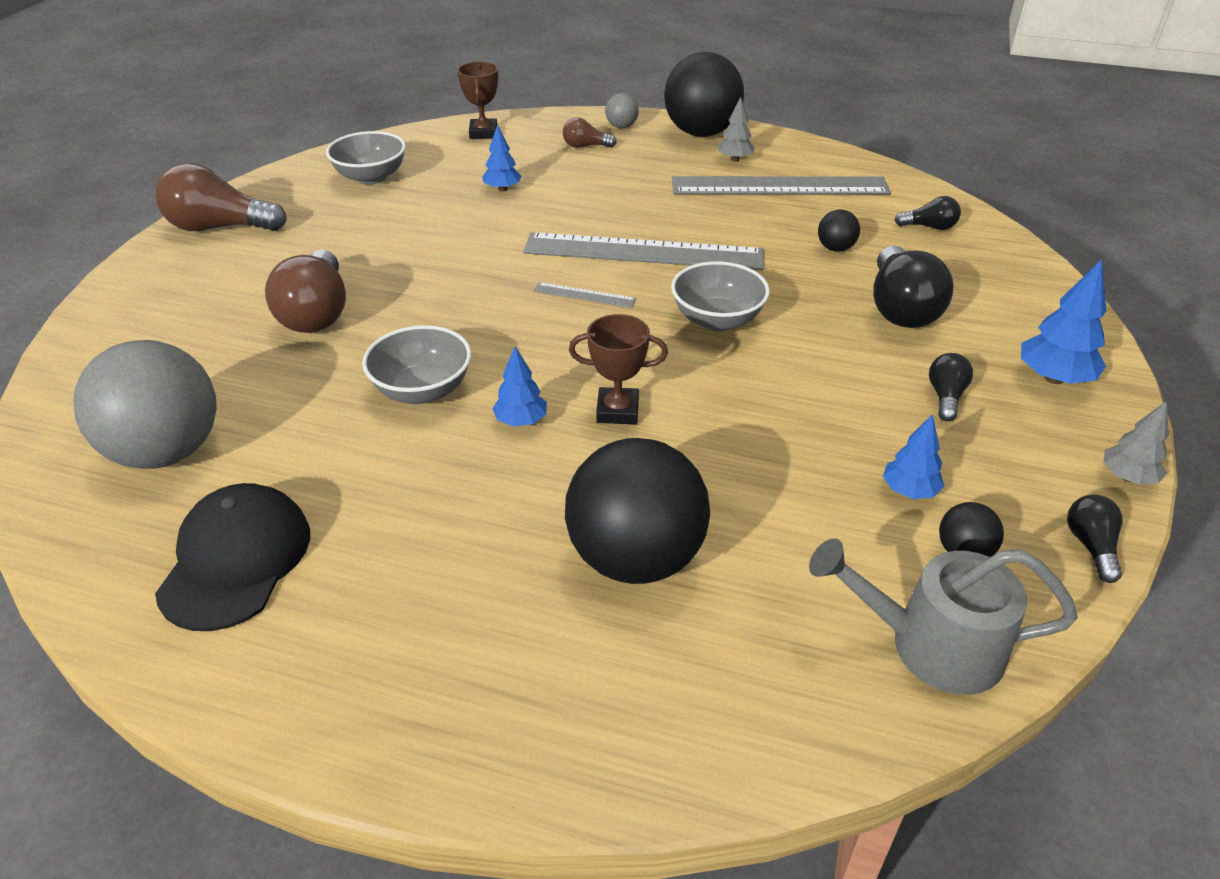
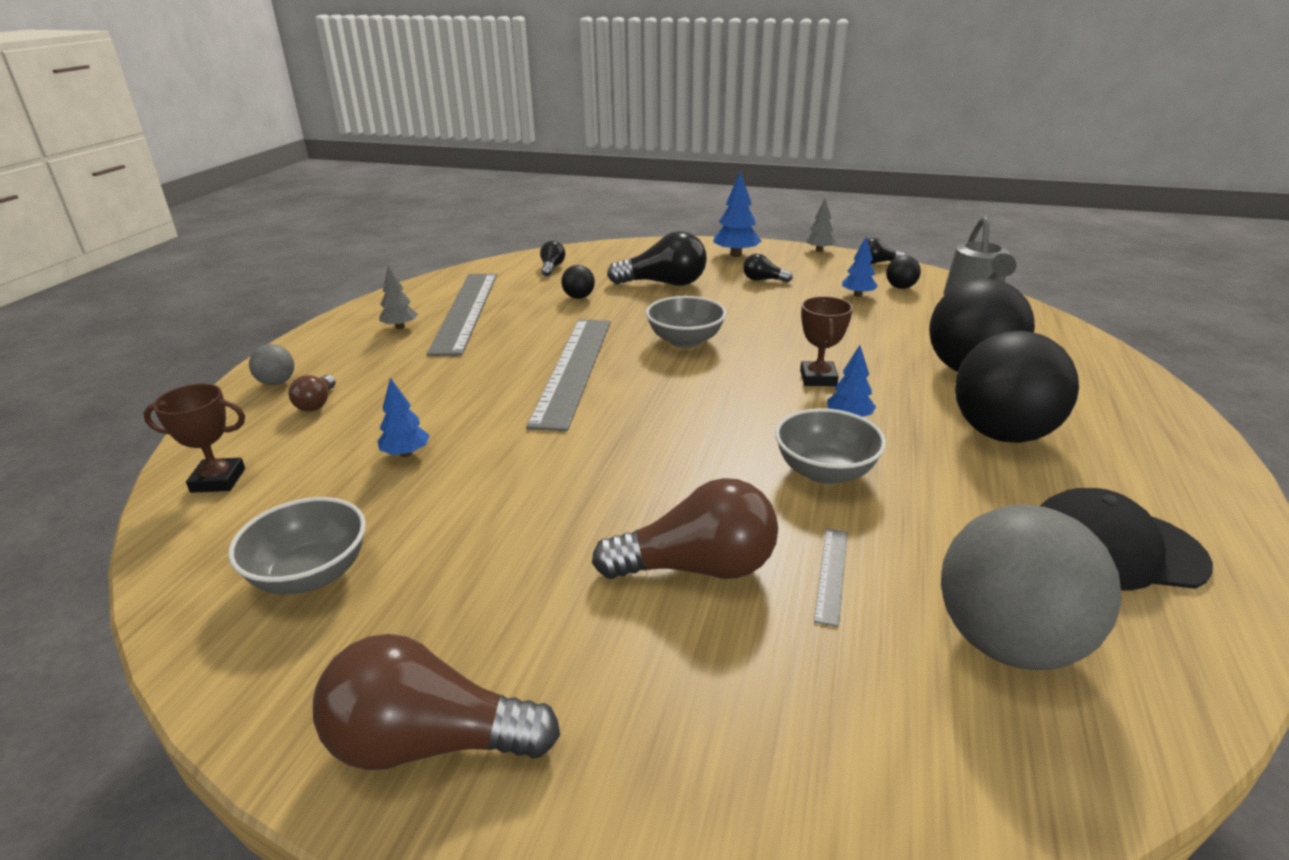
camera: 90 degrees left, 10 degrees down
(219, 227) = (428, 742): brown light bulb -> brown light bulb turned 90 degrees clockwise
(584, 295) = (650, 396): grey ruler -> grey ruler (832, 574)
(701, 133) = (328, 341): black ball -> black ball (1002, 434)

